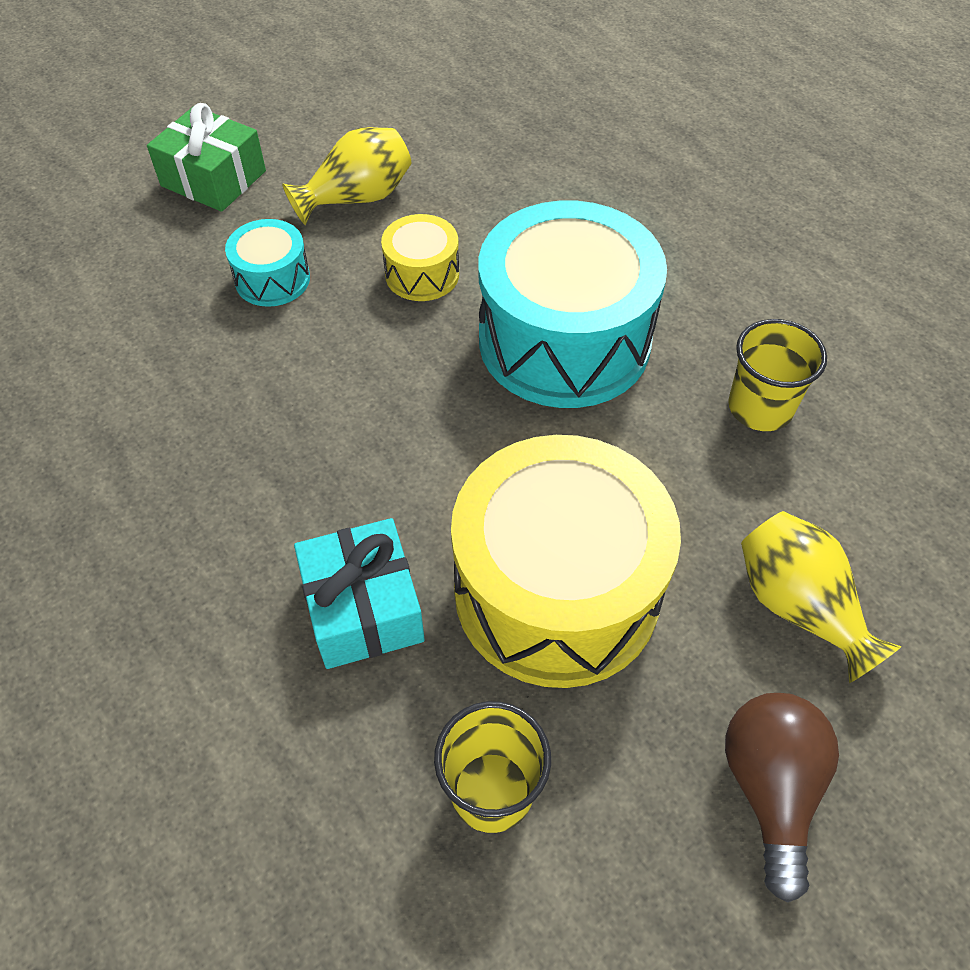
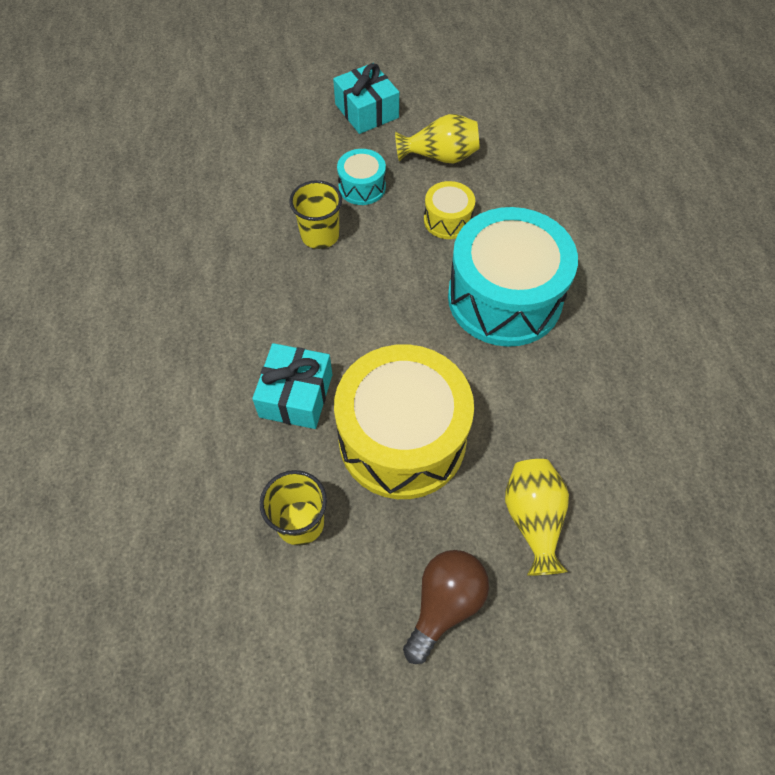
camera: 30 degrees right, 5 degrees up
(213, 178) = (366, 111): green gift -> turquoise gift
(760, 408) = (596, 394): yellow cup -> yellow cup (320, 235)

